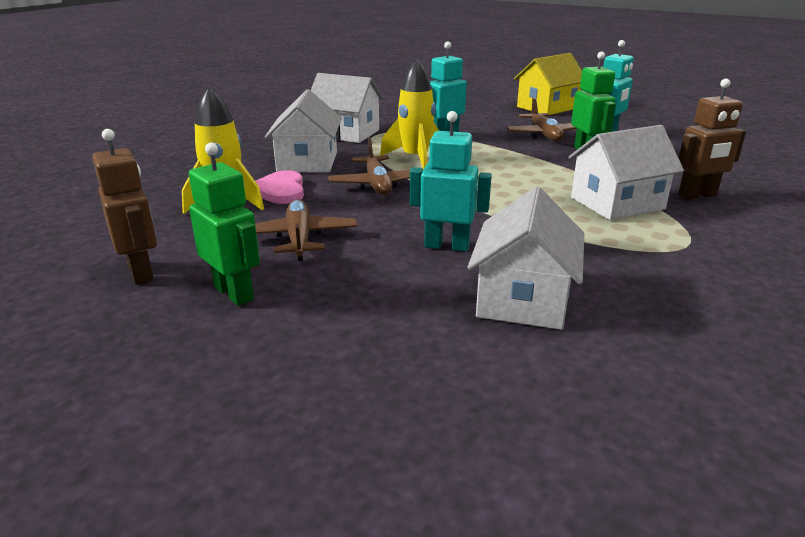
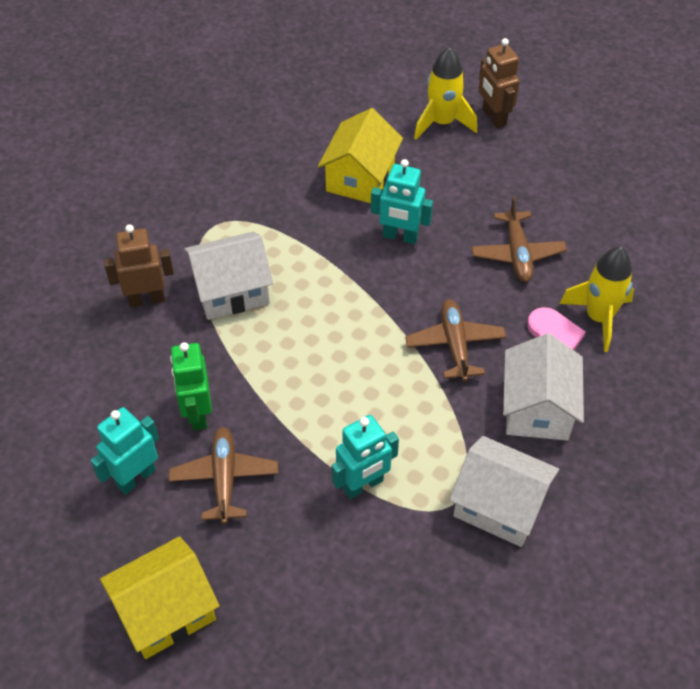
camera: 175 degrees left, 25 degrees up
(141, 272) = (622, 220): brown robot -> brown robot (493, 117)
(234, 293) = (548, 195): green robot -> none
(415, 159) = (410, 407): yellow rocket -> yellow rocket (442, 123)
(523, 299) = (360, 178): white house -> yellow house

